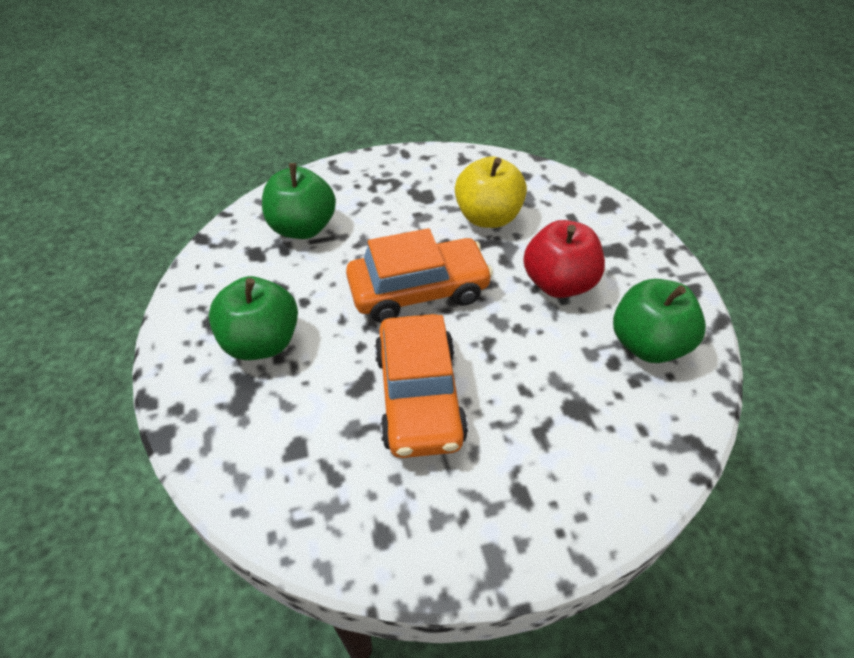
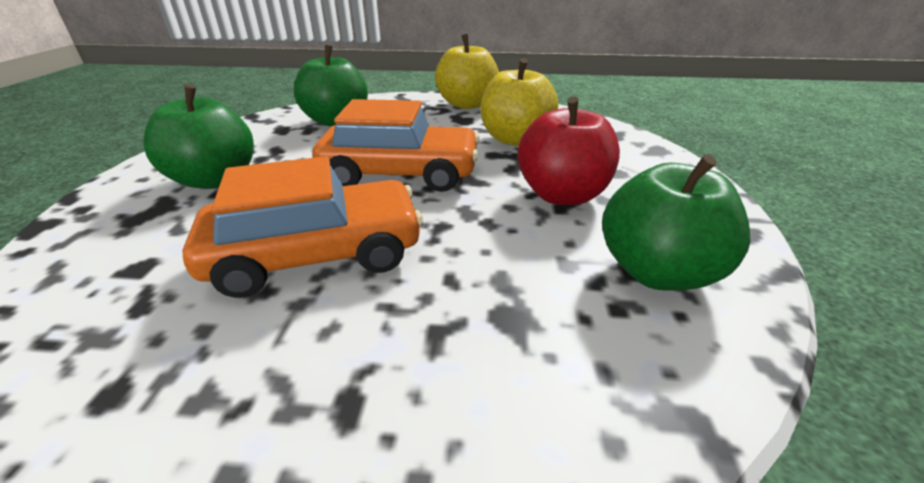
camera: 20 degrees right, 15 degrees down
(413, 168) = (467, 104): none -> yellow apple
(419, 396) = (317, 254): orange car -> orange car turned 120 degrees counterclockwise

